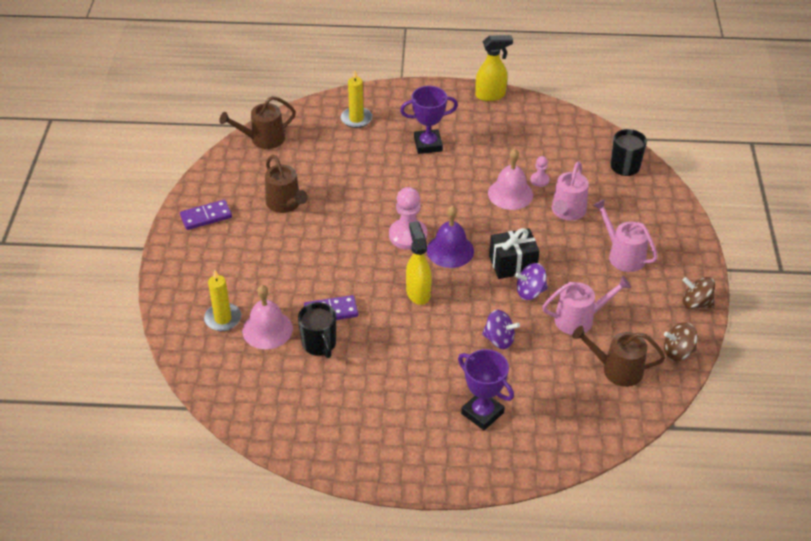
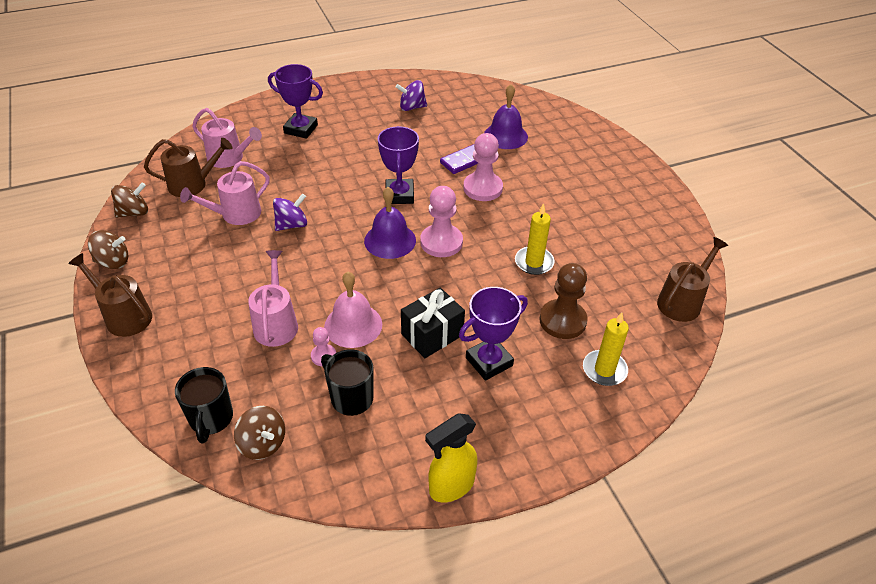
camera: 155 degrees right, 0 degrees up
(206, 217) = (646, 202): purple domino -> none
(223, 319) = (546, 133): yellow candle -> yellow candle (534, 262)
(267, 329) = (505, 136): pink bell -> purple bell
(285, 204) = (586, 236): brown watering can -> brown watering can (124, 316)
(319, 344) = (456, 137): black mug -> black mug (351, 398)
(336, 275) = (483, 188): none -> pink pawn
(358, 153) = (562, 320): none -> brown pawn
(418, 292) = (399, 195): yellow spray bottle -> purple trophy
(499, 340) = (307, 179): purple spinning top -> purple spinning top (412, 107)
(512, 264) = (319, 245): black gift -> black gift (432, 335)
(594, 144) = (263, 443): none -> brown spinning top
(623, 255) = (199, 290): pink watering can -> pink watering can (229, 158)

